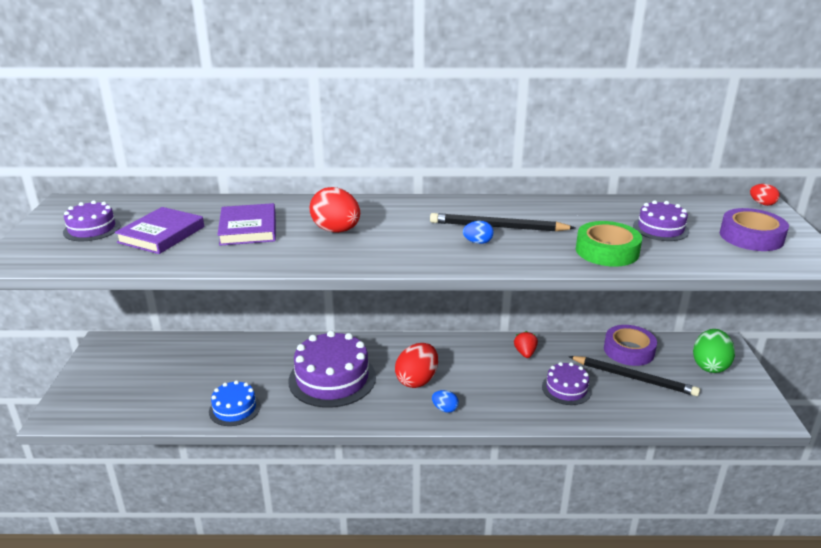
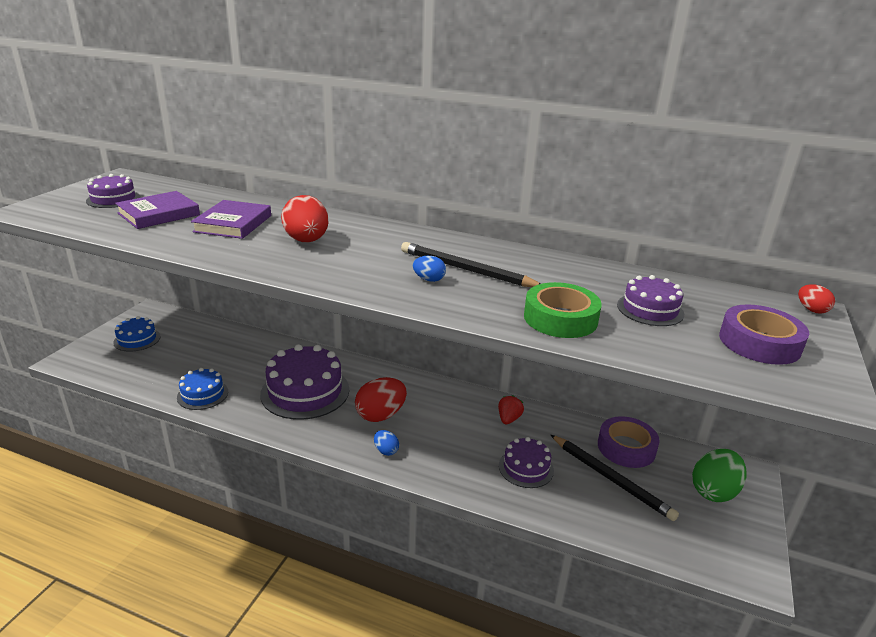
camera: 20 degrees right, 0 degrees up
(116, 375) = (137, 339): none -> blue cake

